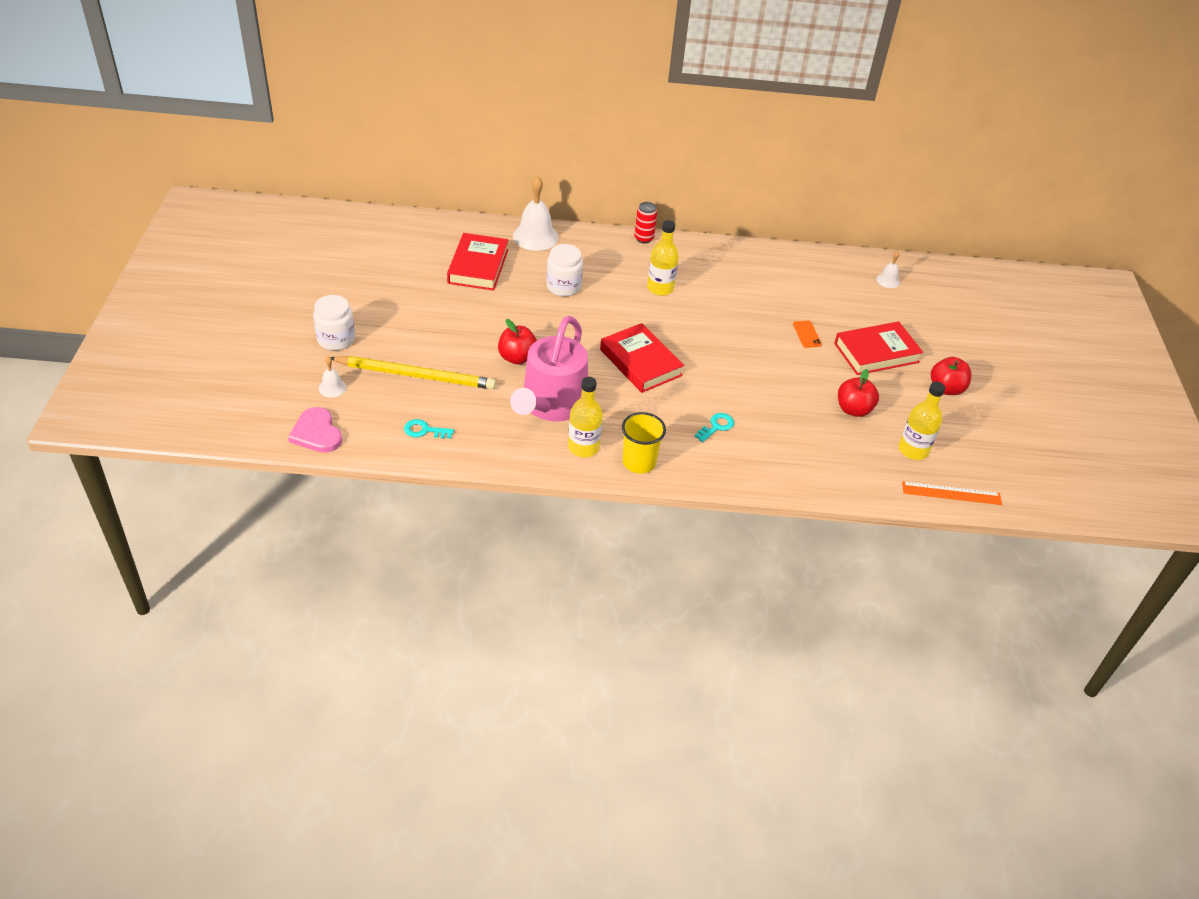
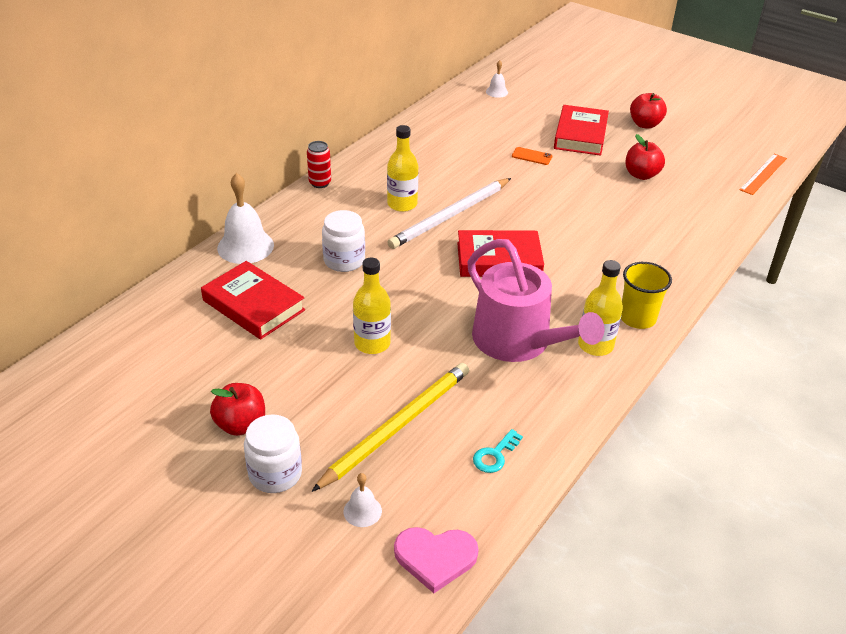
camera: 55 degrees left, 5 degrees down
(517, 358) = (429, 336): red apple -> red apple (241, 425)
(671, 318) = (450, 216): none -> white pencil
(716, 426) = (617, 253): turquoise key -> none
(913, 450) = (706, 169): yellow bottle -> yellow bottle (372, 343)

